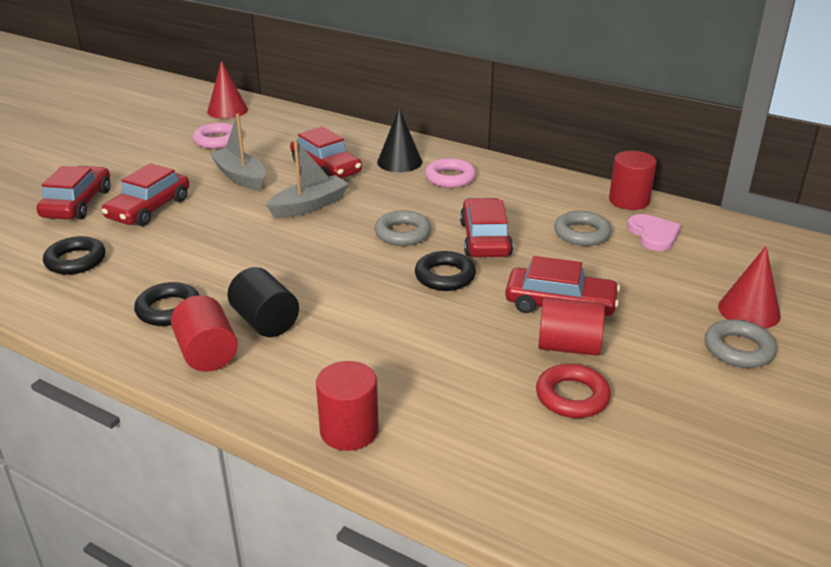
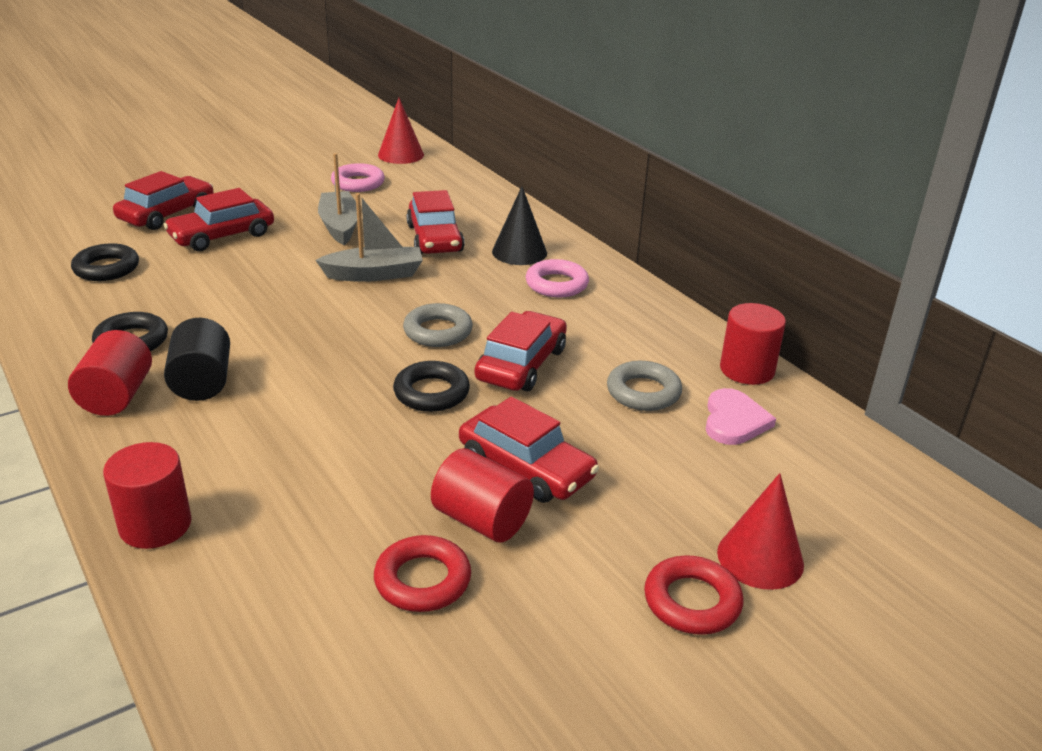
camera: 25 degrees right, 0 degrees up
(738, 349) = (692, 601): grey ring -> red ring

